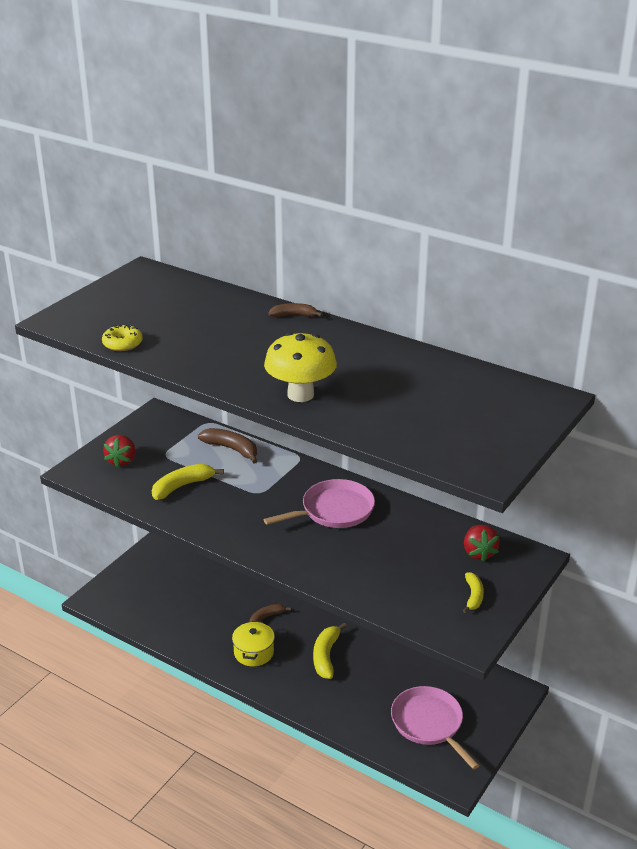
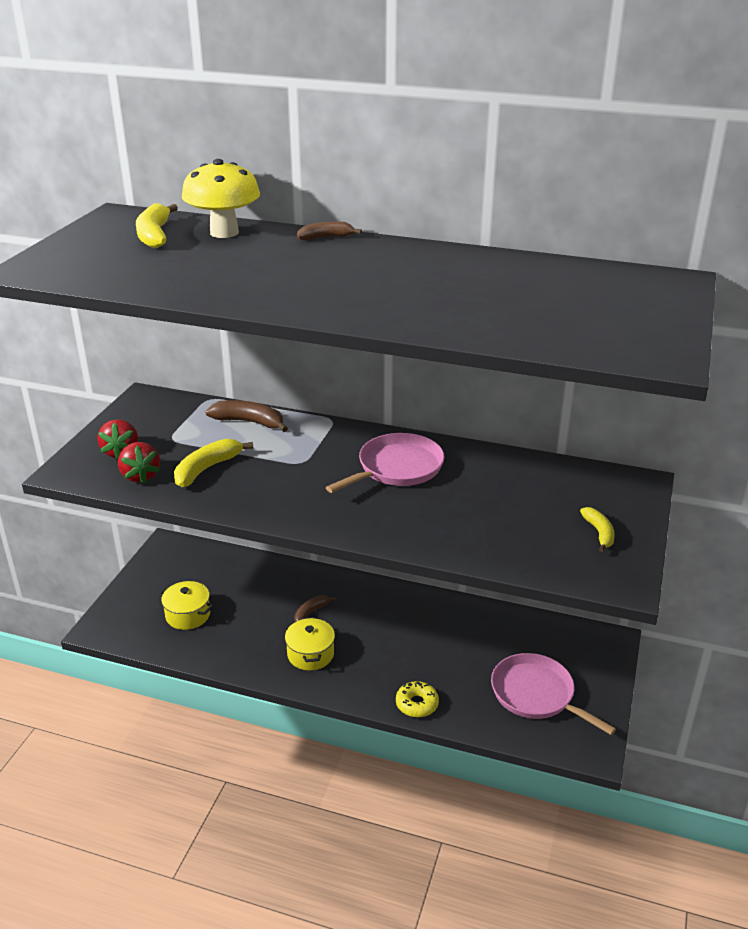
camera: 15 degrees left, 0 degrees up
(122, 344) = (127, 284): yellow donut -> yellow donut (417, 704)
(166, 600) = (188, 615): none -> yellow pot
(300, 395) = (384, 309): yellow mushroom -> yellow mushroom (224, 233)
(326, 656) = (393, 643): yellow banana -> yellow banana (154, 235)
(479, 553) = (579, 487): red strawberry -> red strawberry (140, 476)

